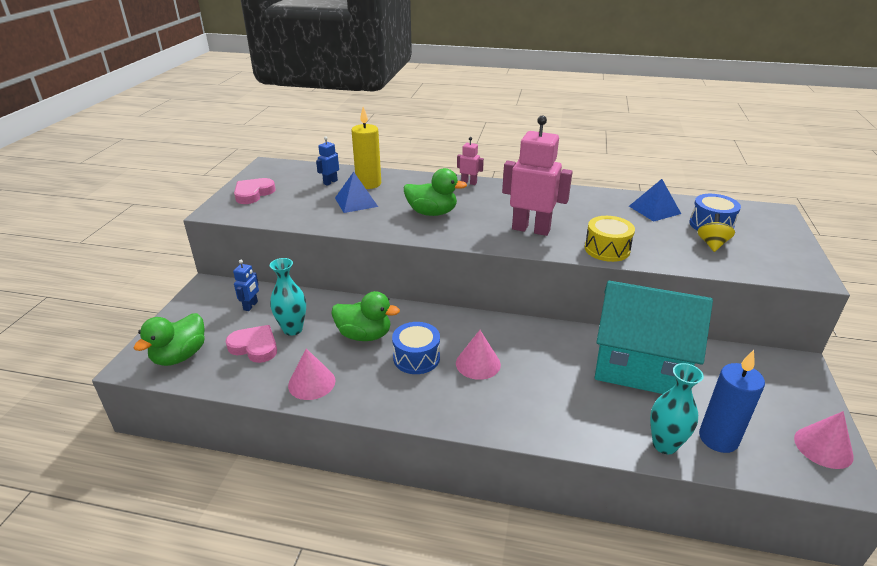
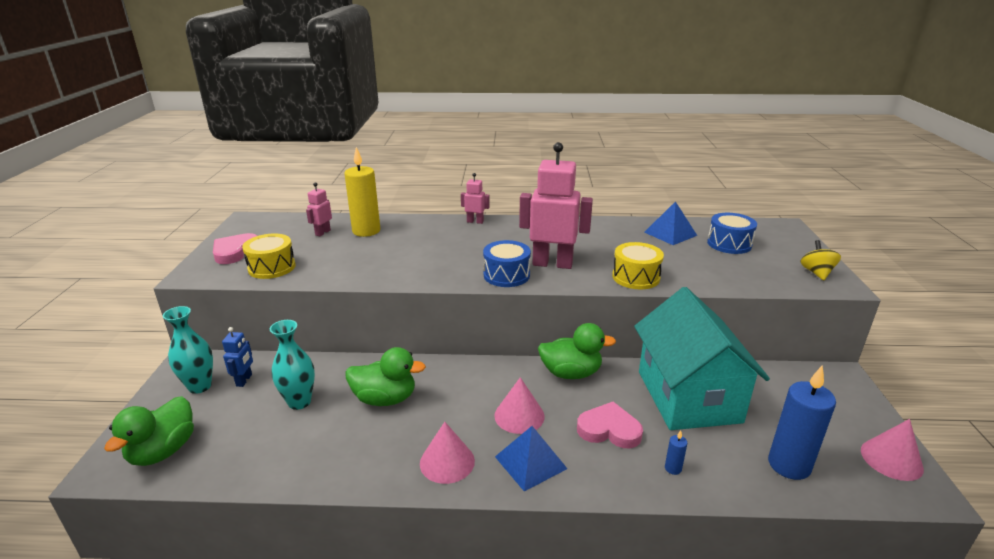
camera: 10 degrees left, 5 degrees down
(254, 347) = (256, 428): pink heart -> pink heart (609, 429)
(281, 210) = (272, 267): none -> yellow drum
(311, 383) = (332, 463): pink cone -> pink cone (447, 462)
(330, 182) = (322, 232): blue robot -> pink robot
(356, 202) = (356, 251): blue pyramid -> blue pyramid (530, 462)
(416, 358) = (449, 417): blue drum -> blue drum (506, 275)
(432, 213) = (443, 256): green duck -> green duck (571, 373)
(606, 427) = (673, 468): none -> blue candle
(639, 365) = (688, 396): turquoise house -> turquoise house turned 75 degrees clockwise
(664, 444) = (738, 480): turquoise vase -> turquoise vase (200, 386)
(712, 244) = (736, 263): yellow spinning top -> yellow spinning top (816, 273)

